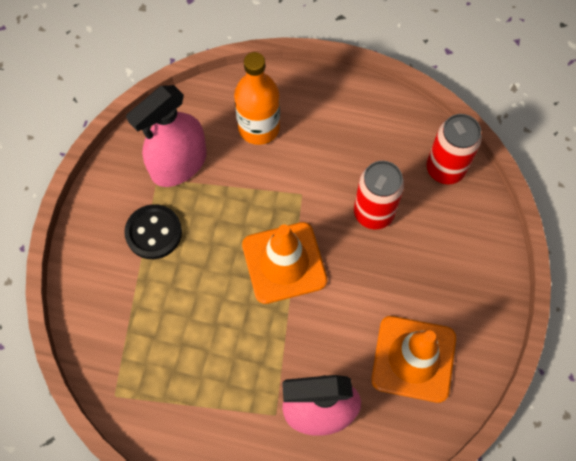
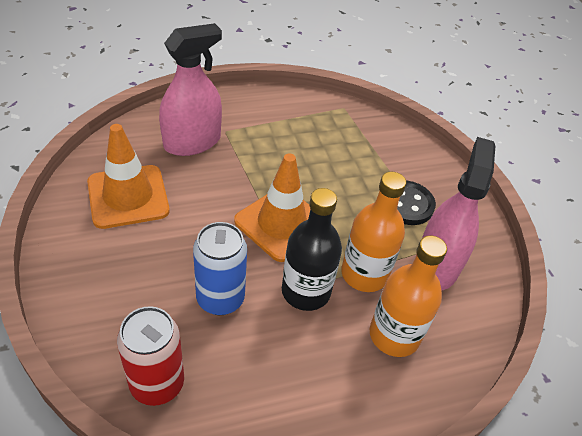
camera: 145 degrees right, 20 degrees down
(245, 183) = (364, 274): none -> orange bottle
(303, 189) = (306, 291): none -> black bottle
(373, 213) = (220, 299): red can -> blue can

